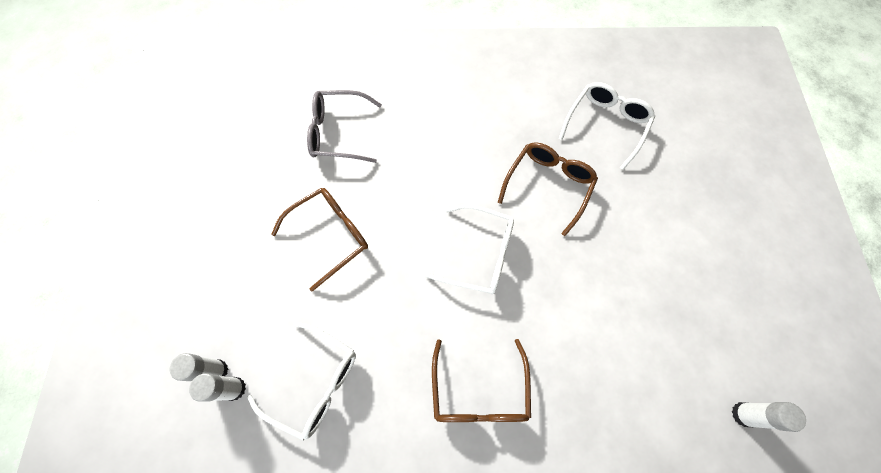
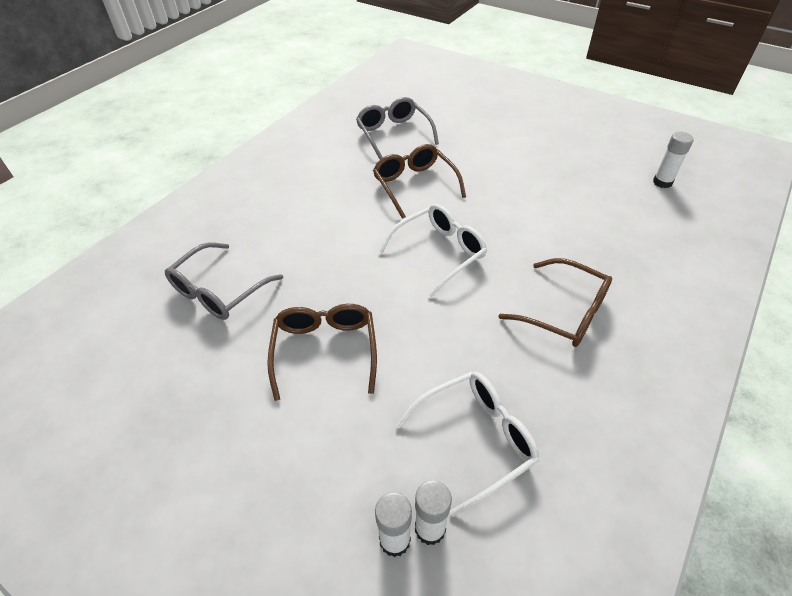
camera: 55 degrees left, 20 degrees down
(606, 125) = (393, 134): white glasses -> grey glasses

